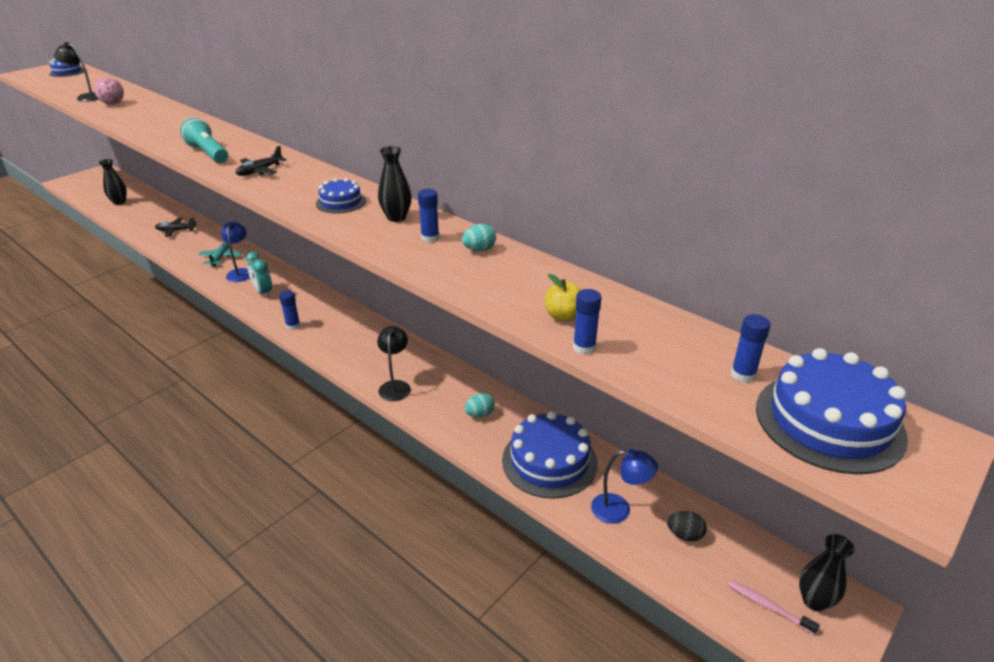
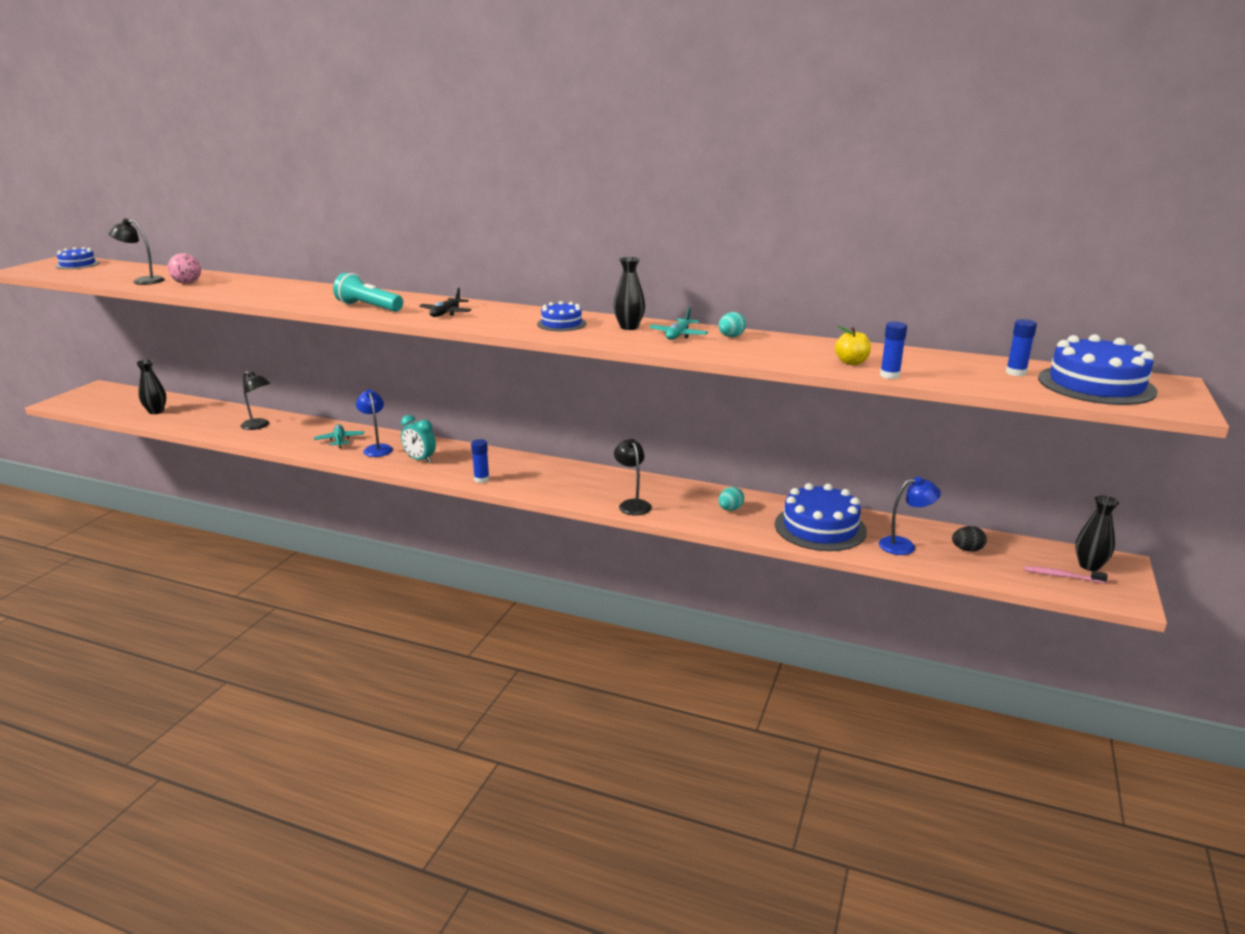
camera: 20 degrees left, 10 degrees down
(176, 231) = (259, 426): black plane -> black lamp
(430, 238) = (678, 335): blue glue stick -> turquoise plane

